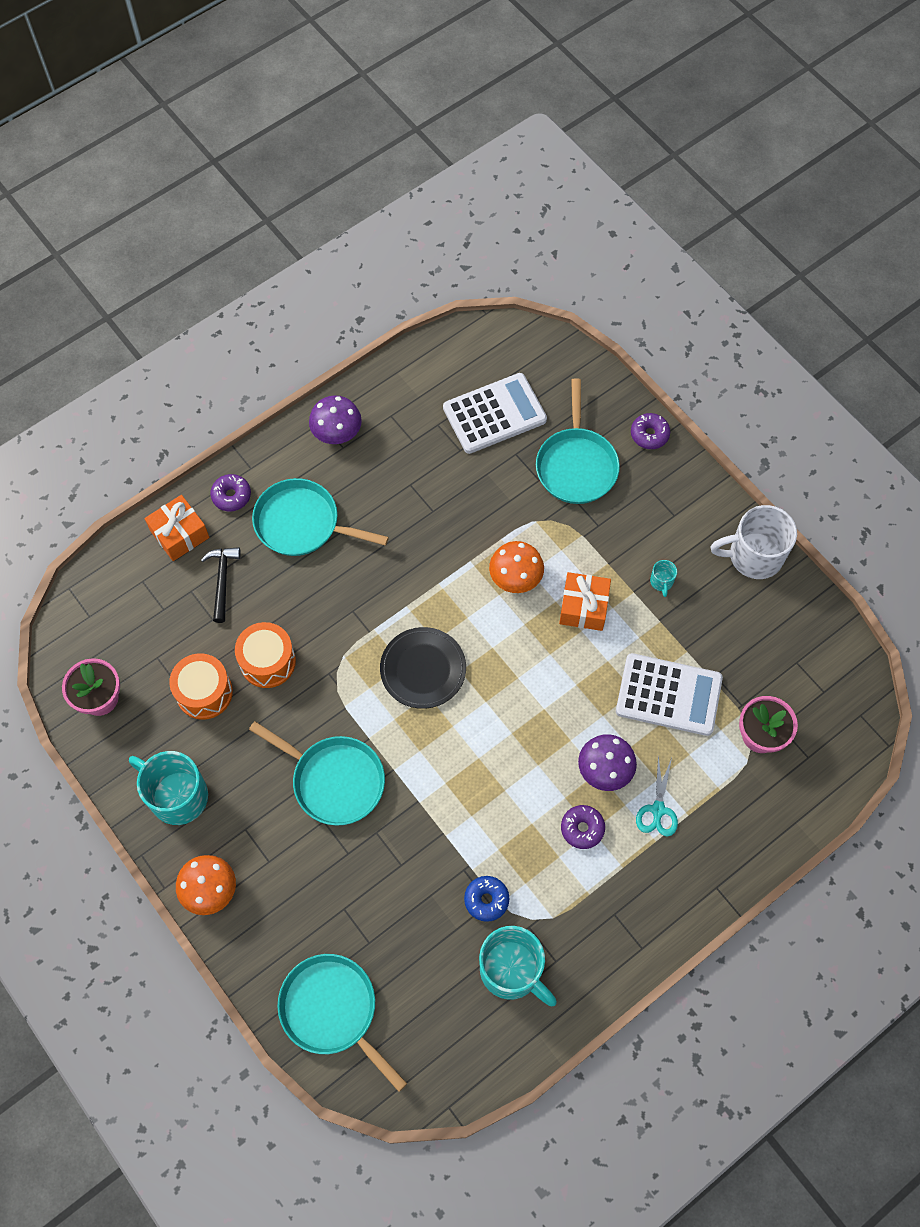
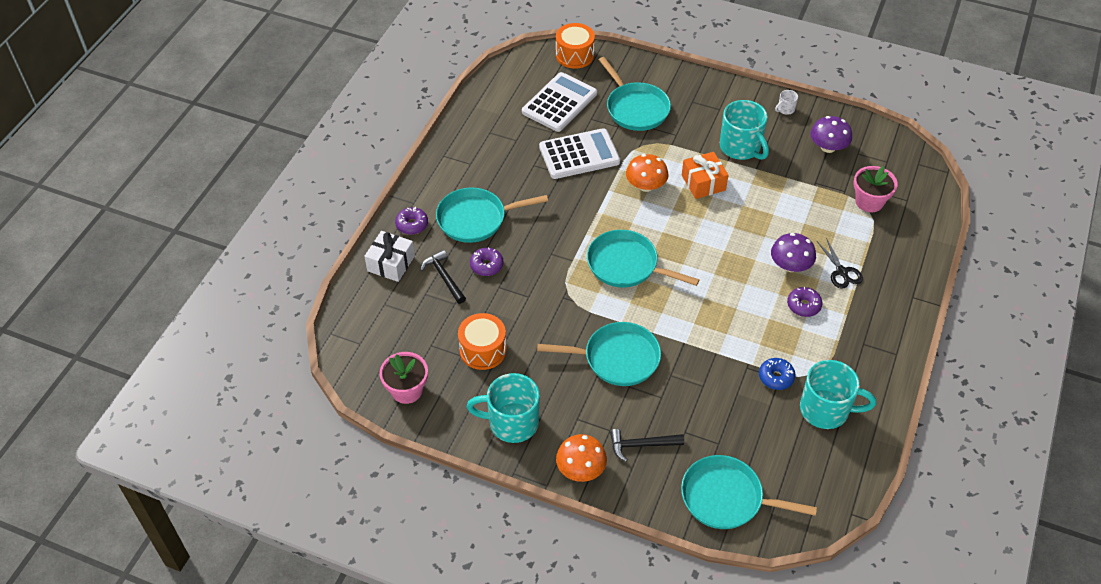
camera: 30 degrees left, 15 degrees down
(179, 534) = (391, 263): orange gift -> white gift
(267, 661) = (514, 310): orange drum -> orange drum (574, 55)
(289, 898) = (642, 445): none -> black hammer
(336, 432) = (459, 156): purple mushroom -> purple mushroom (828, 147)
(423, 669) = (626, 265): black plate -> turquoise pan
(649, 434) = (668, 73): purple donut -> purple donut (486, 265)
(658, 810) = (842, 272): turquoise scissors -> black scissors
(661, 582) = (741, 147): turquoise mug -> turquoise mug, size x2.34
(668, 695) = (796, 206): white calculator -> white calculator (579, 154)
(753, 556) = (785, 109): white mug -> white mug, size x0.43

